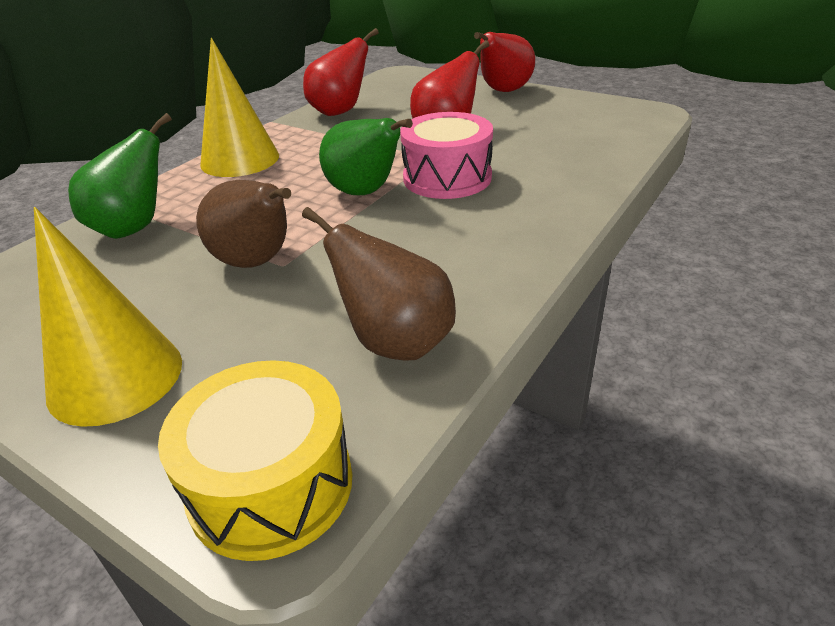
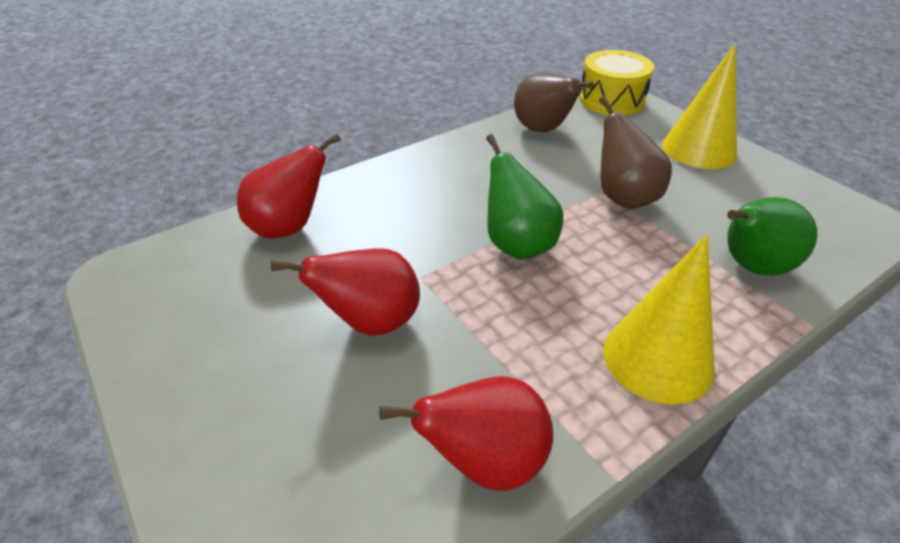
camera: 160 degrees left, 5 degrees up
(447, 178) = (431, 240): pink drum -> none
(503, 91) = (189, 415): red pear -> red pear (289, 227)

